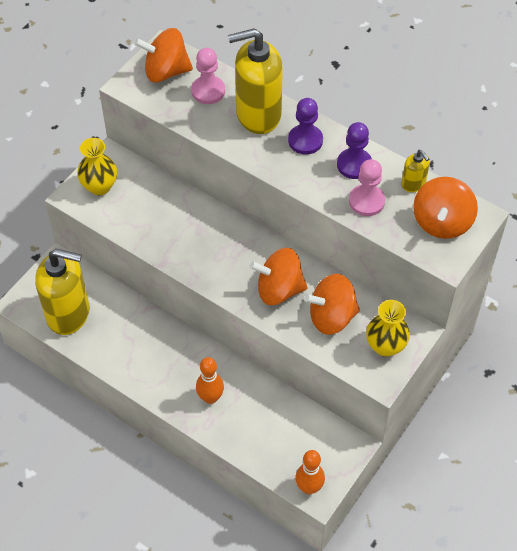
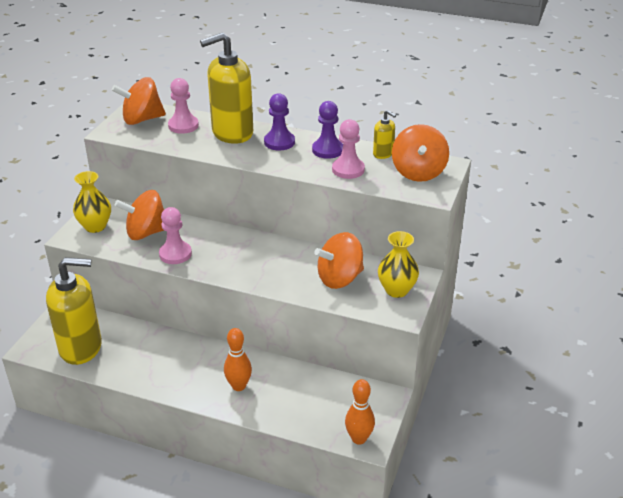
camera: 15 degrees left, 20 degrees down
(173, 244) = (175, 254): none -> pink pawn
(279, 289) = (284, 268): orange spinning top -> orange spinning top (146, 232)

